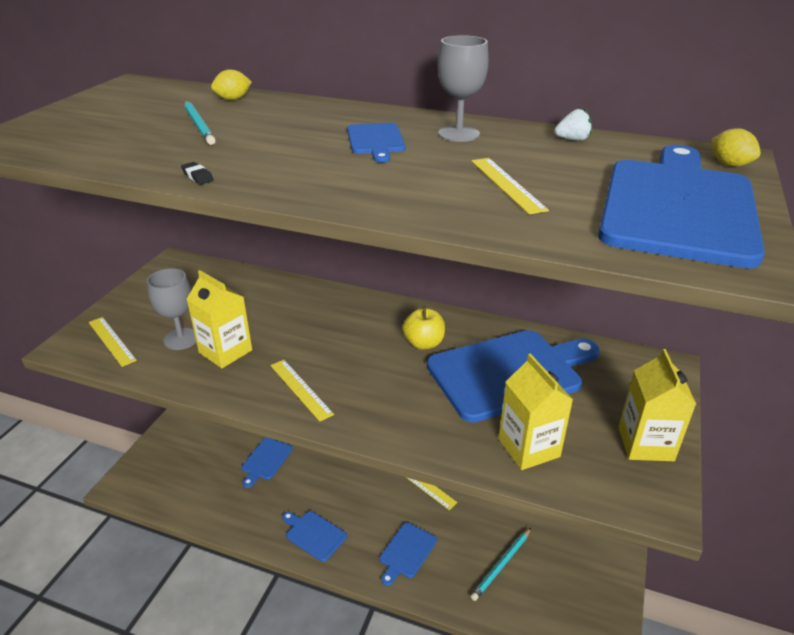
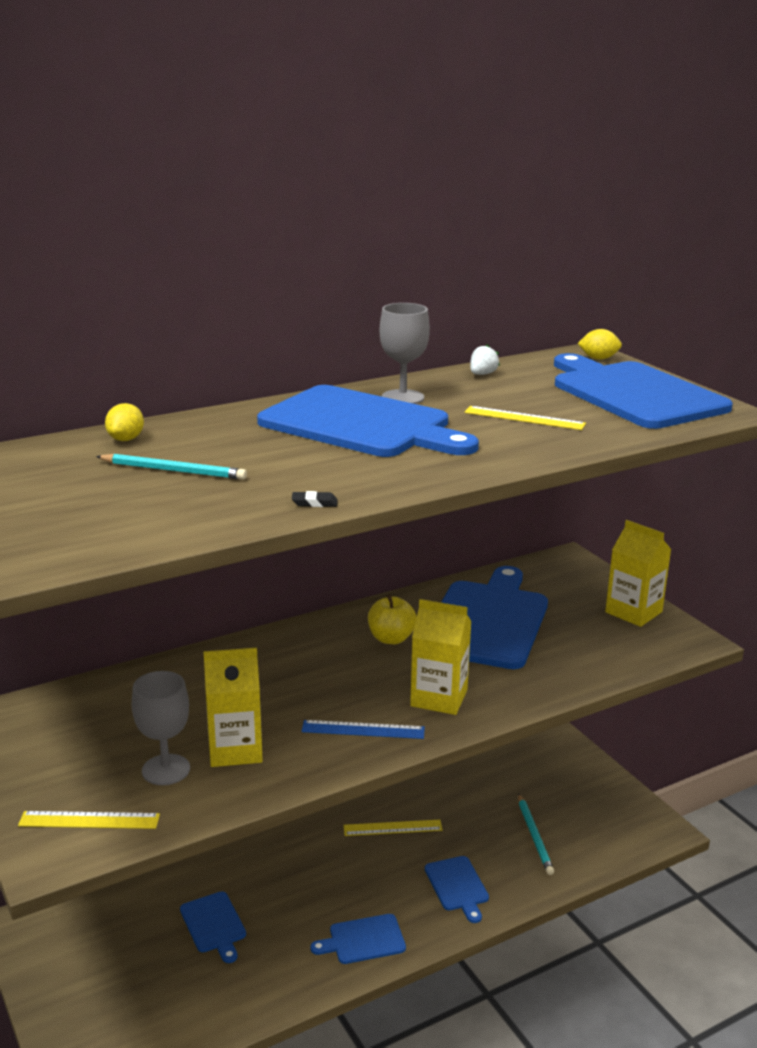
camera: 50 degrees left, 10 degrees down
(300, 389) = (363, 730): yellow ruler -> blue ruler
(376, 140) = (361, 424): blue cutting board -> blue cutting board, size x2.16
(528, 448) = (581, 658): yellow carton -> yellow carton (439, 698)

